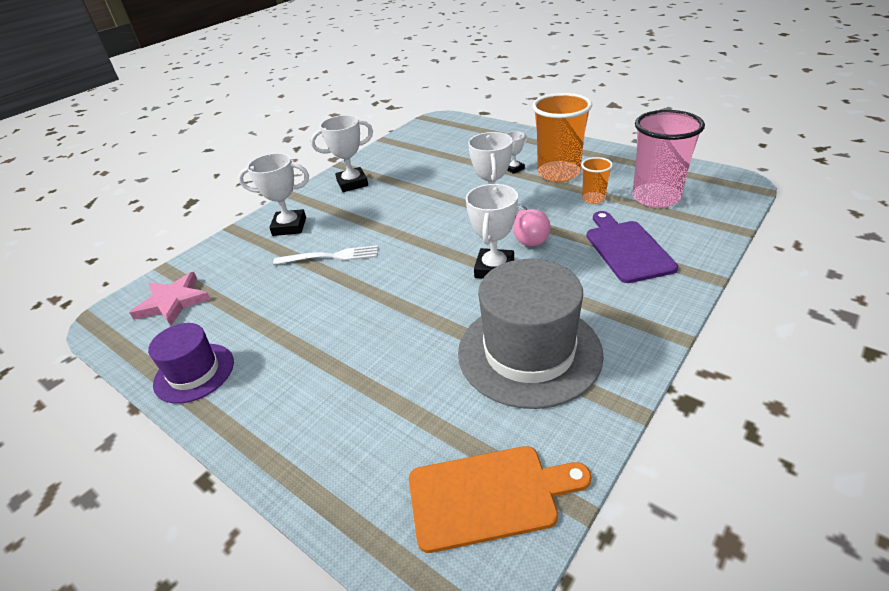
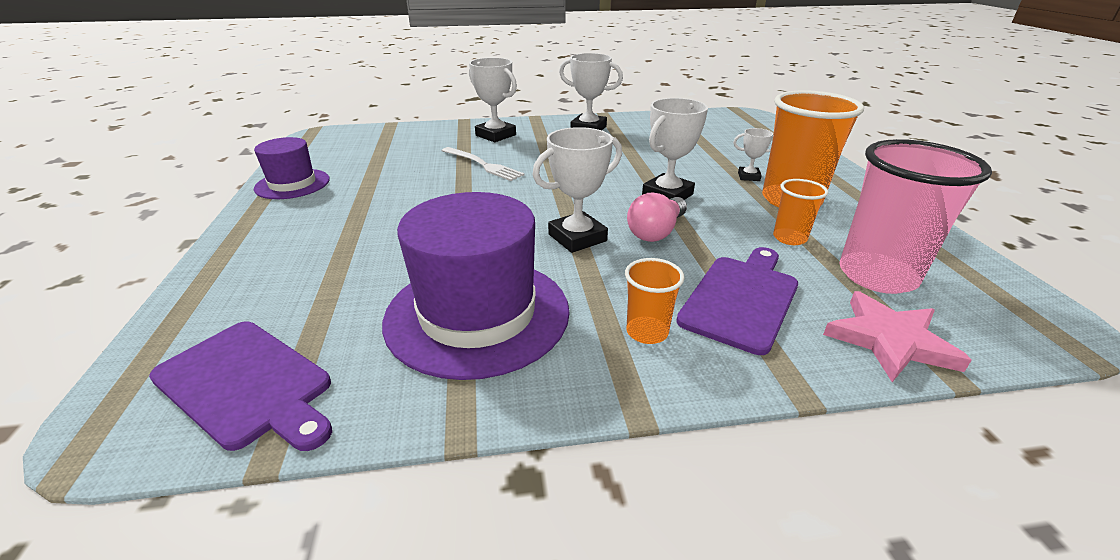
camera: 40 degrees right, 5 degrees down
(173, 302) = (359, 143): pink star -> pink star (890, 340)
(488, 496) = (246, 384): orange cutting board -> purple cutting board
(529, 352) = (477, 314): grey hat -> purple hat
(619, 296) = (647, 332): none -> orange cup

